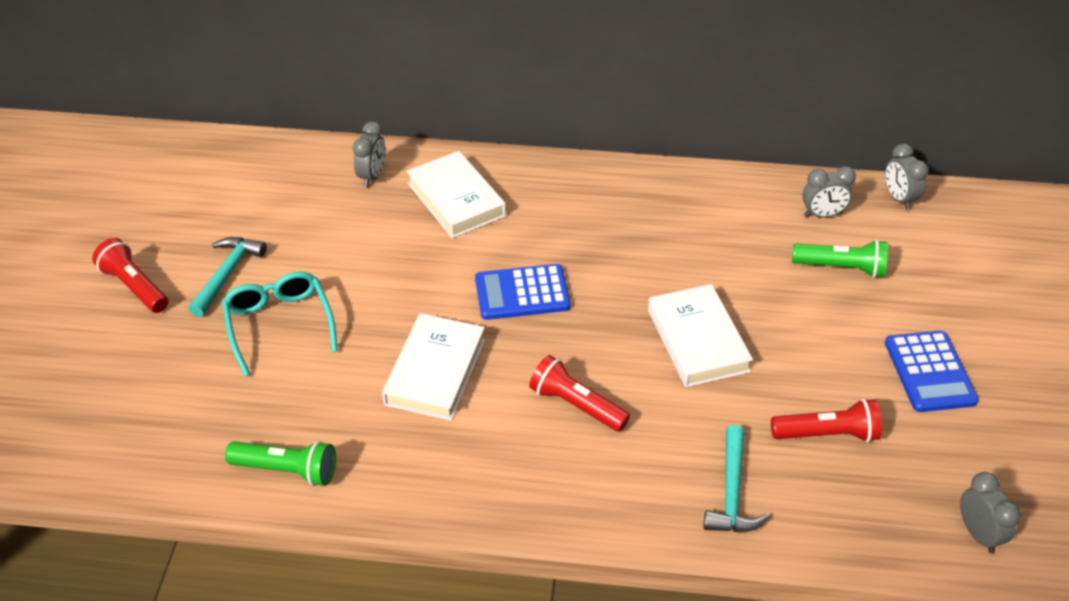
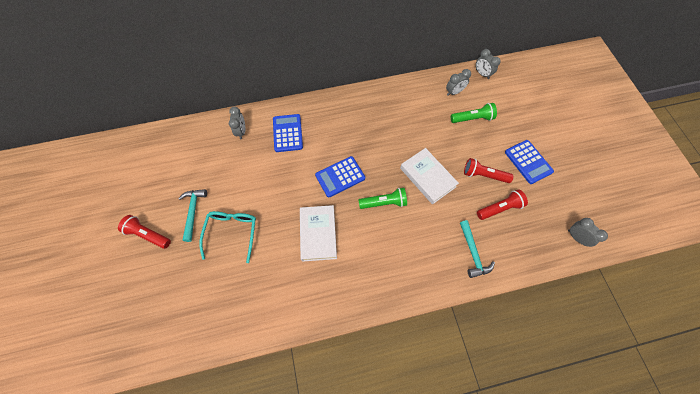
camera: 20 degrees left, 20 degrees up
(279, 324) = (232, 232): turquoise glasses -> turquoise glasses turned 45 degrees clockwise
(287, 470) = (271, 314): green flashlight -> green flashlight (384, 203)
(456, 200) = (288, 133): white book -> blue calculator
(576, 405) = (389, 230): red flashlight -> red flashlight (483, 175)

